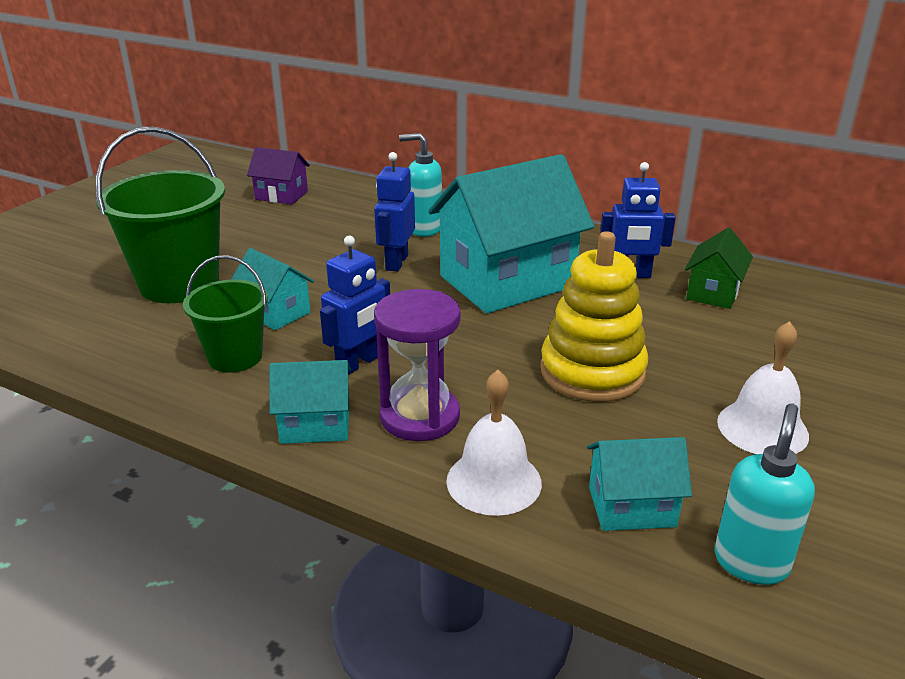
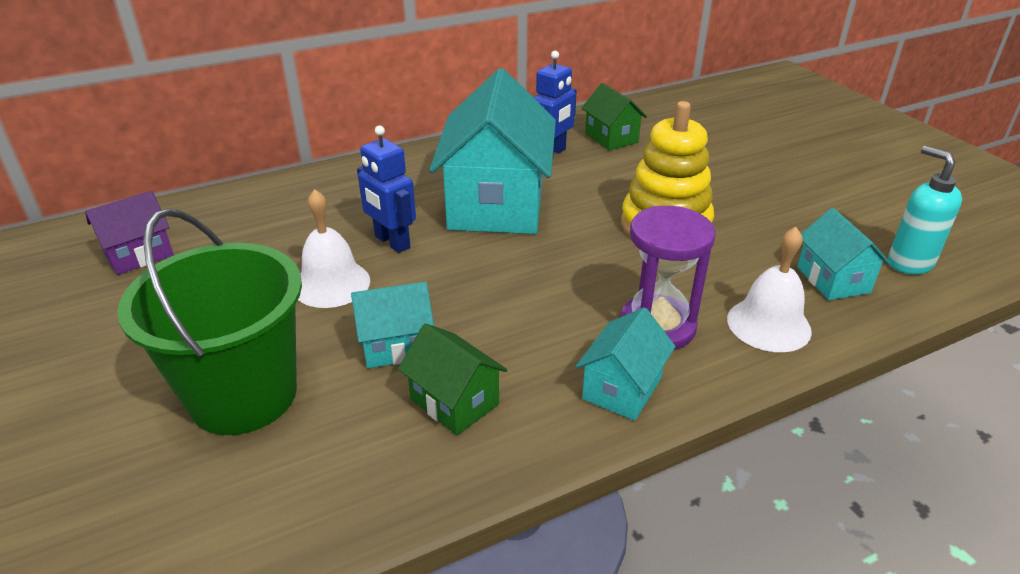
camera: 55 degrees left, 5 degrees up
(235, 357) = (454, 402): green bucket -> green house
(358, 363) = (545, 328): blue robot -> none
(424, 229) = (350, 204): turquoise soap dispenser -> none
(631, 507) = (833, 280): turquoise house -> turquoise house turned 45 degrees counterclockwise
(762, 428) = (782, 197): white bell -> white bell (331, 284)

